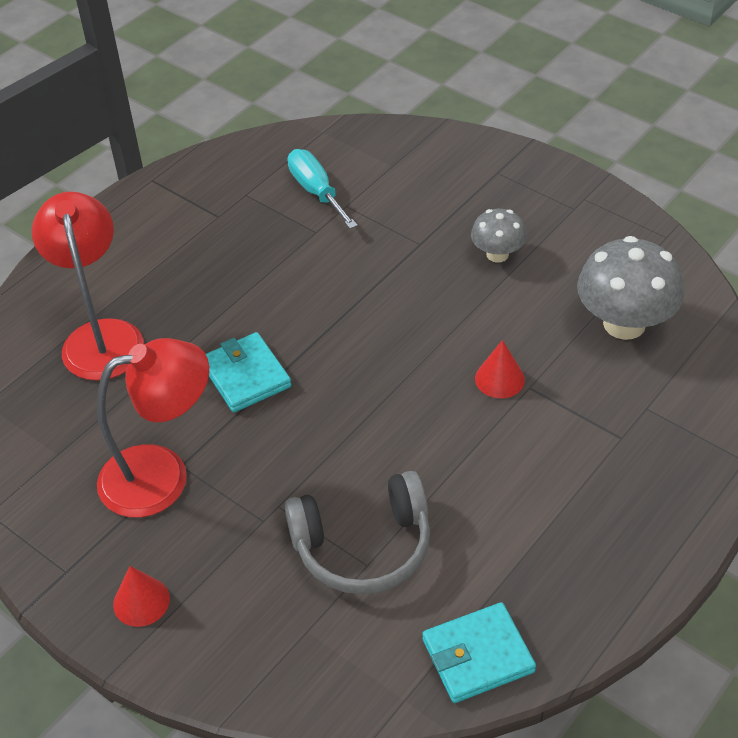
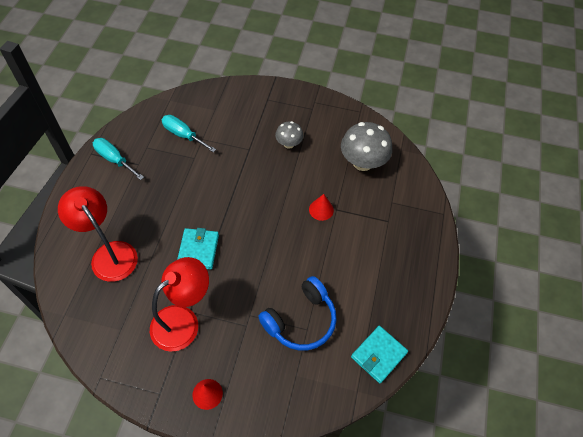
camera: 30 degrees left, 10 degrees up
(184, 199) = (114, 159): none -> turquoise screwdriver
(246, 376) = (198, 250): turquoise wallet -> turquoise wallet turned 60 degrees clockwise
(363, 547) = (301, 321): grey headphones -> blue headphones

